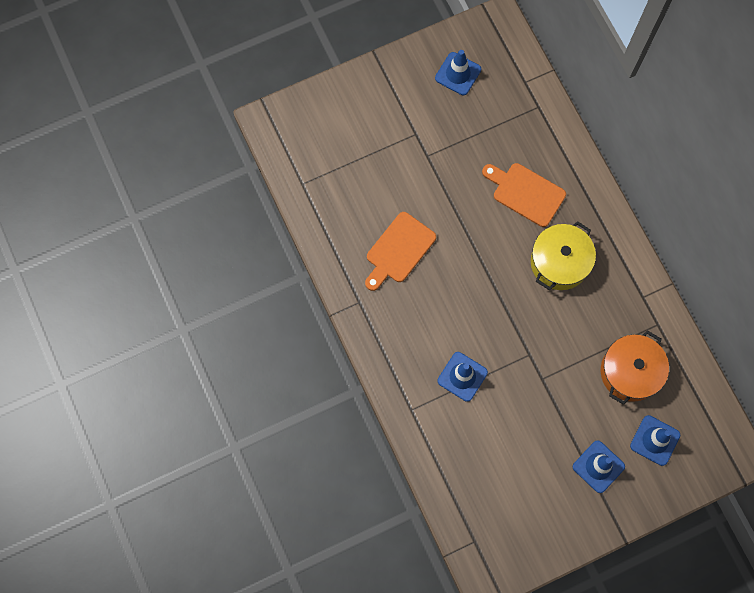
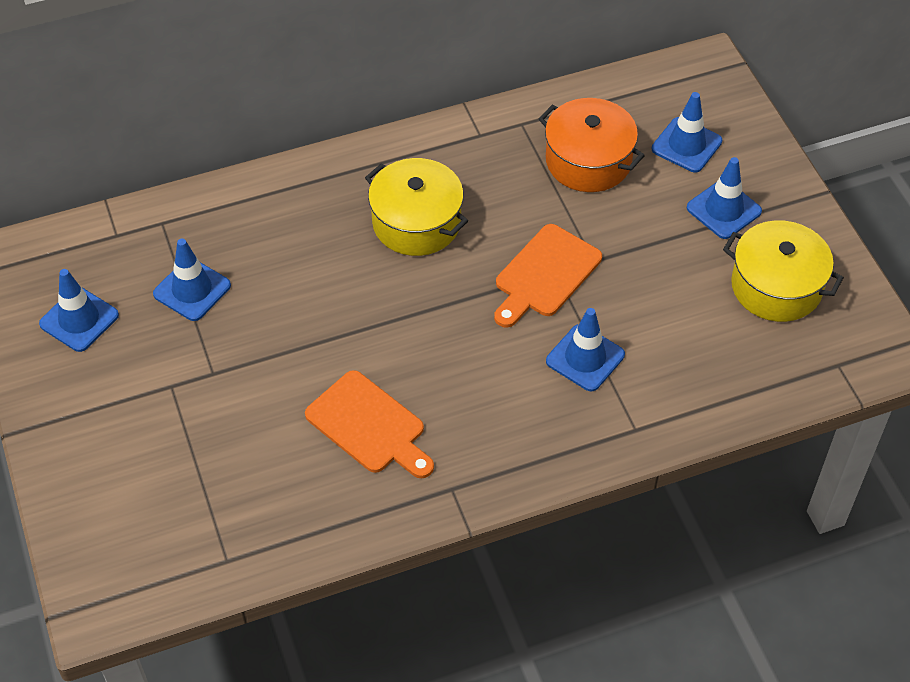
camera: 85 degrees left, 20 degrees down
(488, 133) = (192, 290): none -> blue traffic cone
(526, 193) = (300, 252): orange cutting board -> orange cutting board (545, 274)
(535, 502) = (776, 286): none -> yellow pot

